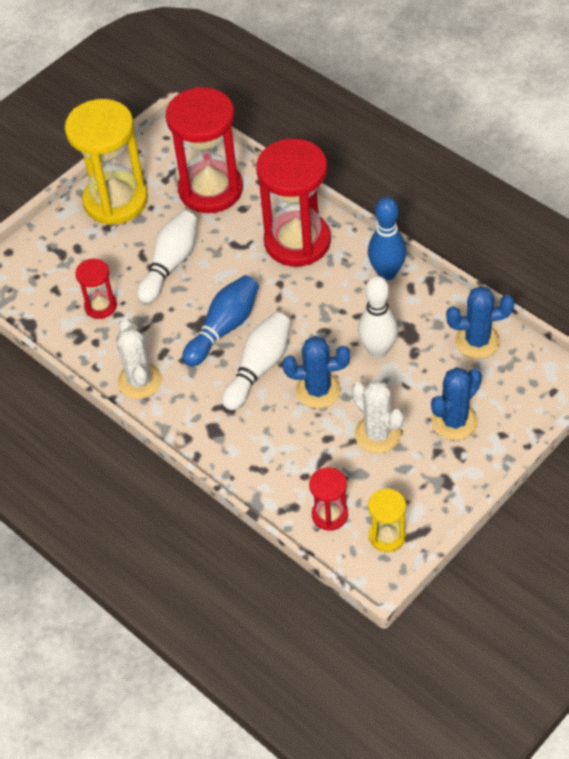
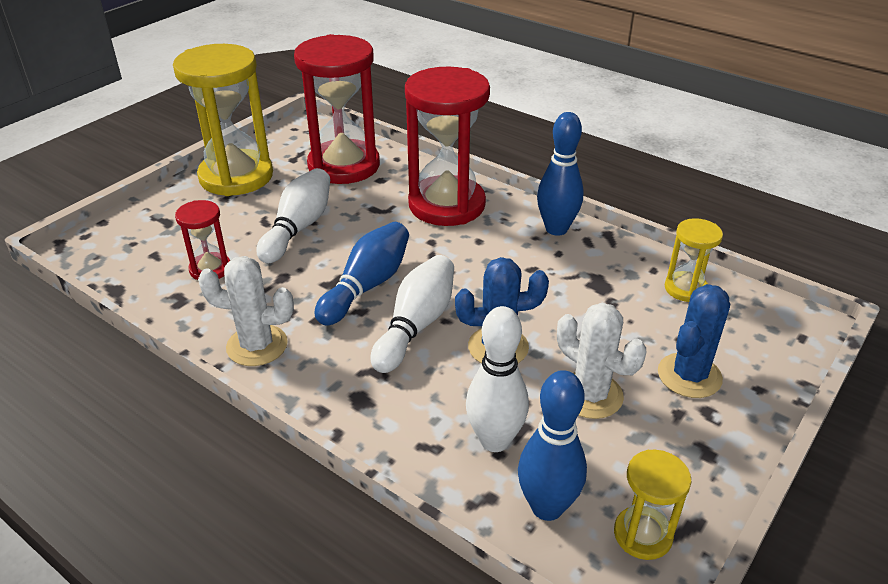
camera: 10 degrees left, 15 degrees down
(140, 381) = (257, 345): white cactus -> white cactus turned 60 degrees counterclockwise
(330, 515) = (547, 507): red hourglass -> blue bowling pin
(378, 350) = (565, 302): white bowling pin -> white bowling pin (495, 440)
(477, 341) = (685, 289): blue cactus -> yellow hourglass

